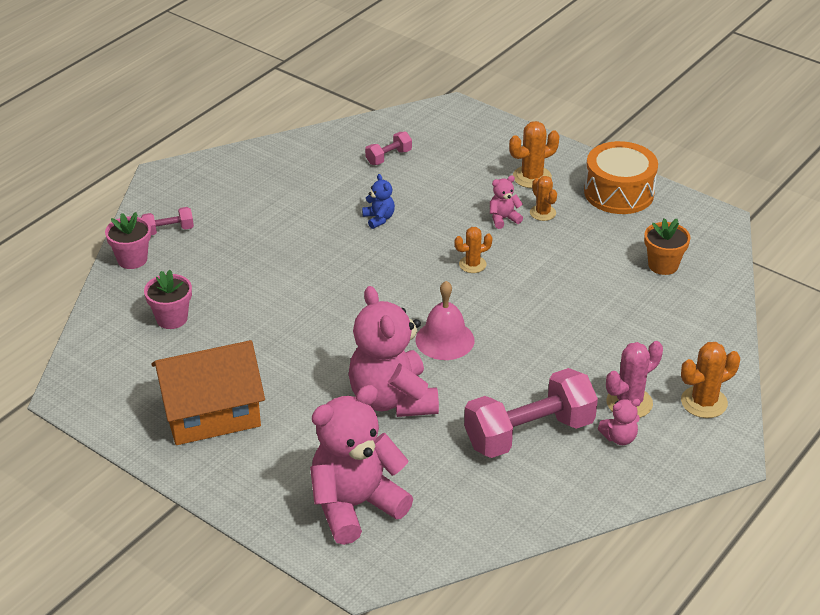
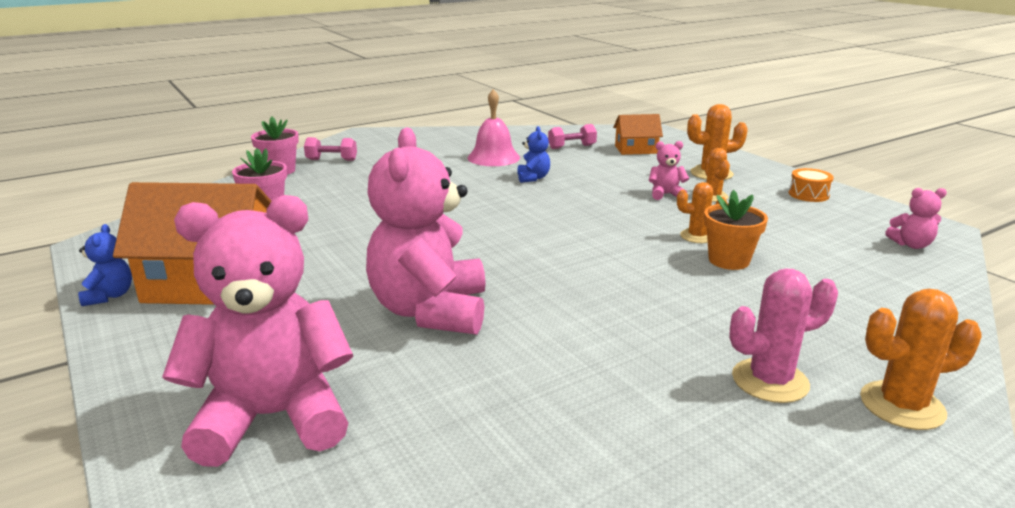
camera: 20 degrees right, 15 degrees down
(145, 445) = (109, 296): none -> blue teddy bear
(444, 340) = (538, 270): pink bell -> pink bell (493, 157)
(451, 149) = (636, 149): none -> orange house
(472, 264) = (611, 219): orange cactus -> orange cactus (697, 236)
(529, 433) = (593, 385): pink dumbbell -> none
(619, 193) = (808, 194): orange drum -> orange drum, size x0.48
(619, 438) = (739, 423): pink teddy bear -> pink teddy bear (911, 245)
(663, 265) = (854, 253): orange flower pot -> orange flower pot (728, 260)

